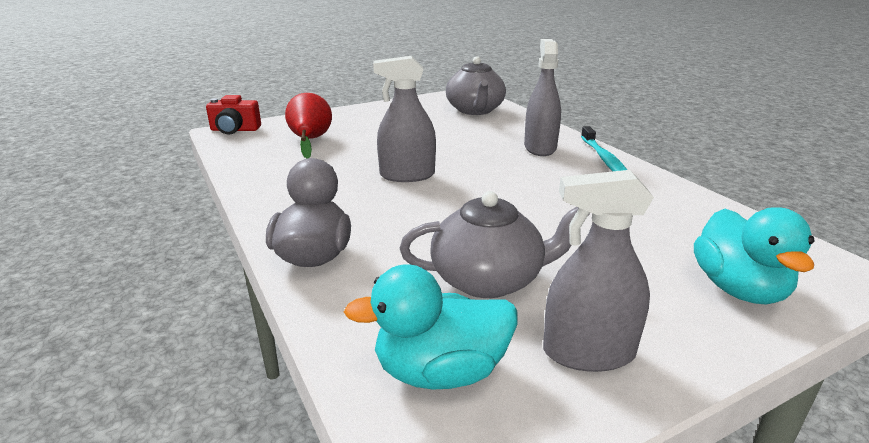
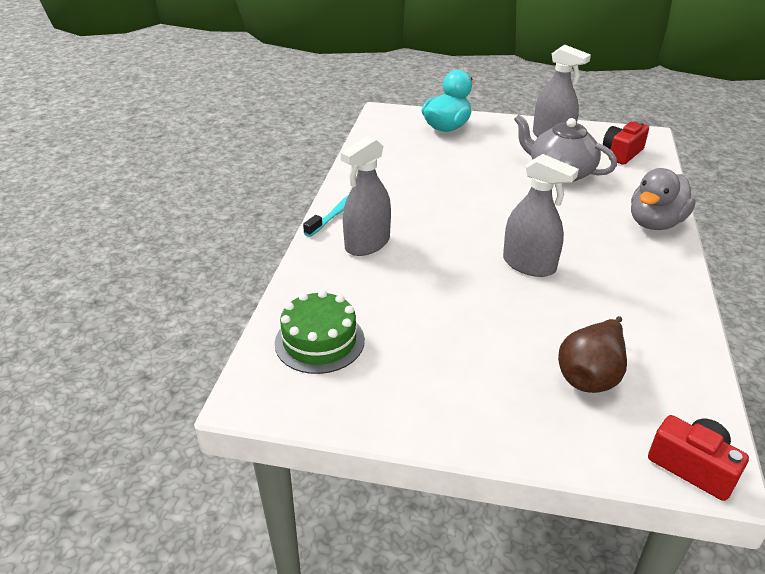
camera: 140 degrees left, 10 degrees up
(310, 140) = (591, 375): red pear -> brown pear
(440, 372) = (622, 153): turquoise duck -> red camera
(475, 110) = (319, 341): grey teapot -> green cake

